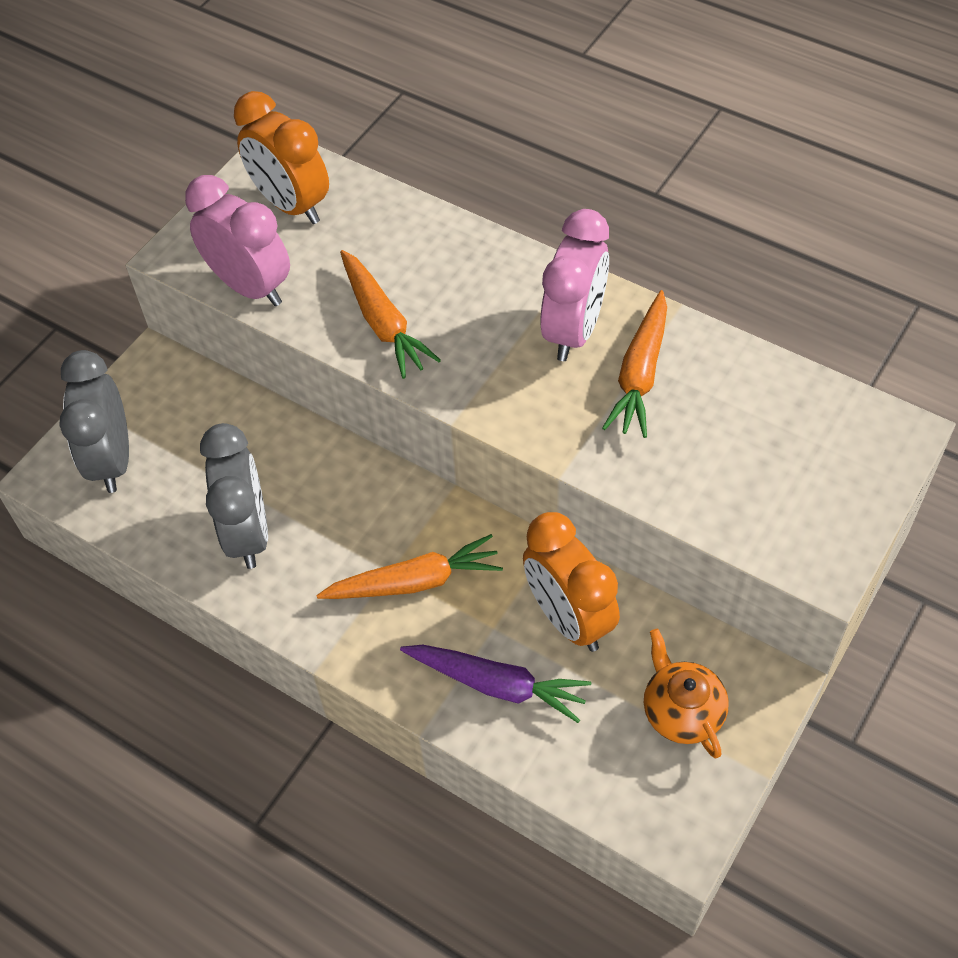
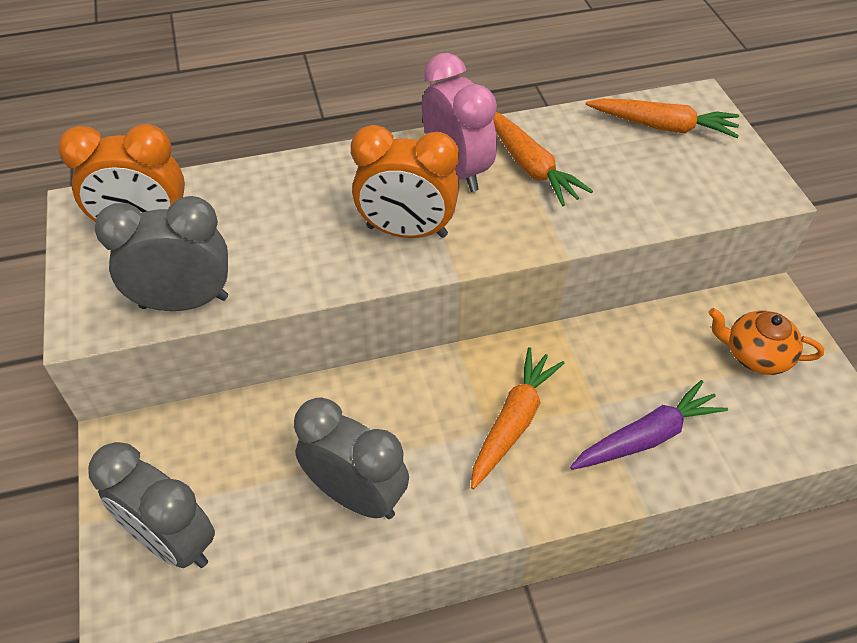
camera: 50 degrees left, 5 degrees down
(250, 287) = (184, 302): pink clock -> grey clock
(383, 323) = (324, 253): orange carrot -> orange carrot (663, 126)
(568, 618) = (630, 360): orange clock -> orange clock (406, 231)

